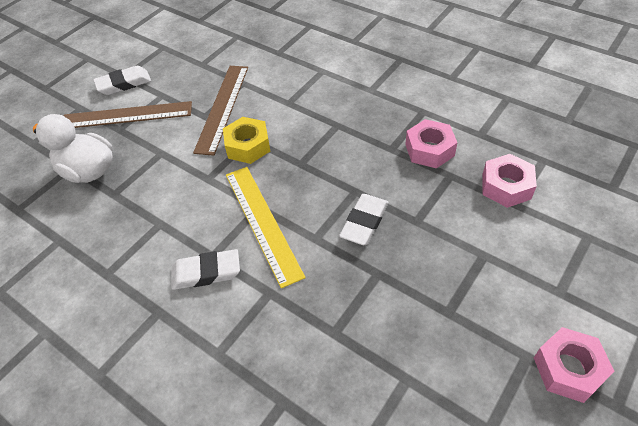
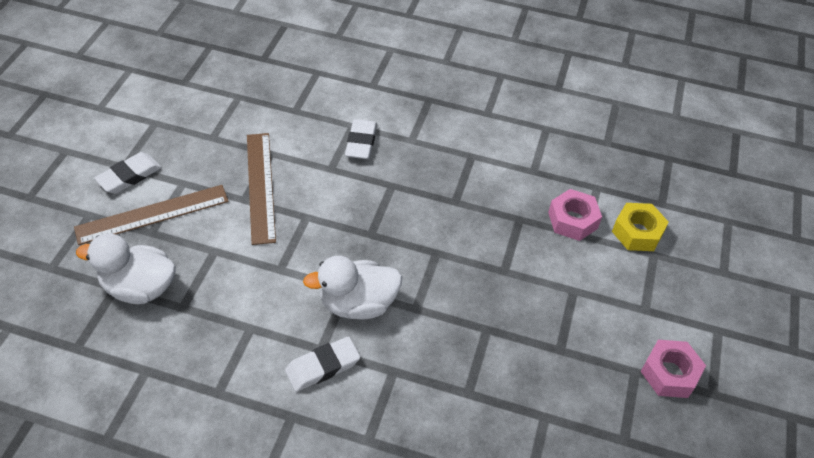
camera: 25 degrees left, 0 degrees up
(248, 146) = (308, 225): yellow nut -> yellow nut (637, 232)
(262, 222) = (358, 304): yellow ruler -> white duck
(364, 222) = (456, 282): white eraser -> white eraser (361, 142)
(429, 150) = (492, 196): pink nut -> none

